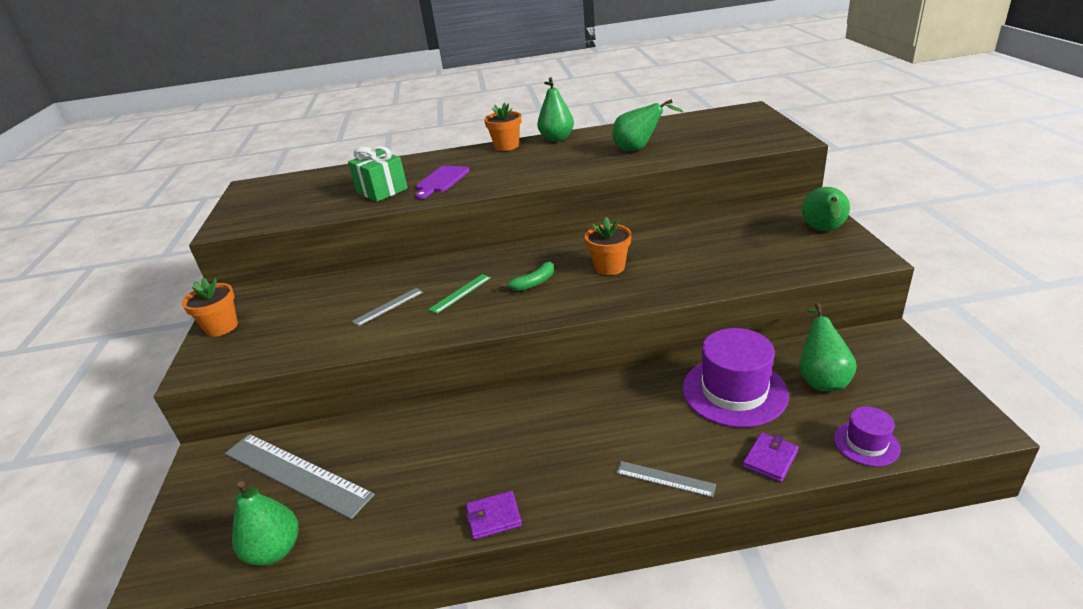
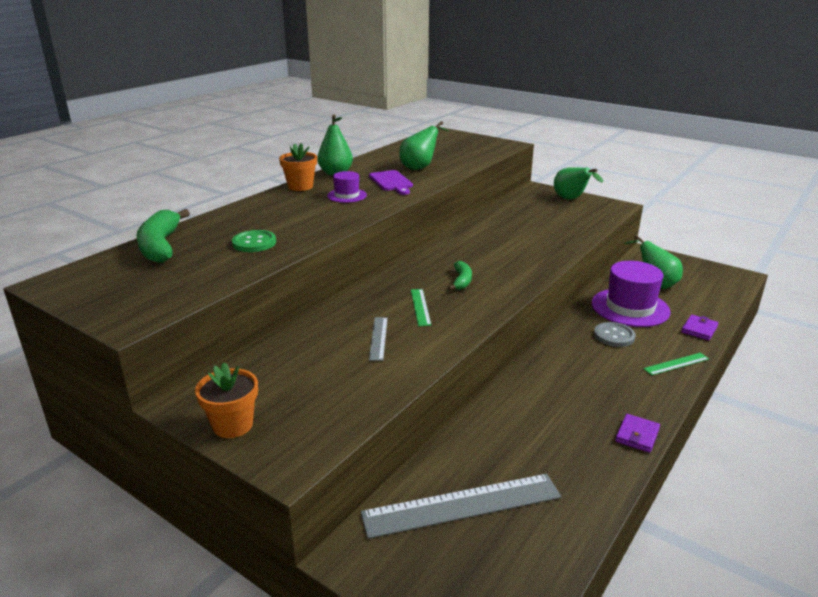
camera: 50 degrees left, 5 degrees down
(275, 550) = (548, 553): green pear -> none
(336, 175) = (160, 246): none -> green banana
(382, 190) = (254, 243): green gift -> green button
(441, 181) = (300, 222): purple cutting board -> purple cutting board (391, 182)
(609, 267) = (493, 255): orange flower pot -> none
(657, 412) = (614, 336): none -> grey button
(665, 478) = (676, 364): grey ruler -> green ruler
(770, 459) = (699, 329): purple wallet -> purple wallet turned 45 degrees clockwise
(866, 443) = (719, 303): purple hat -> purple hat (347, 195)

